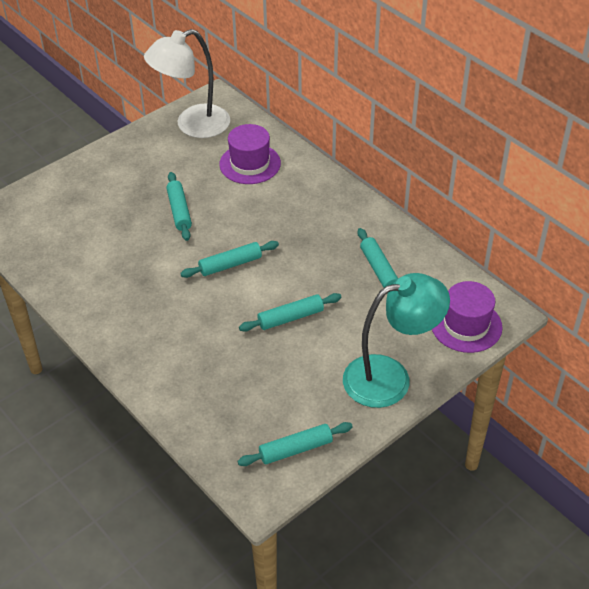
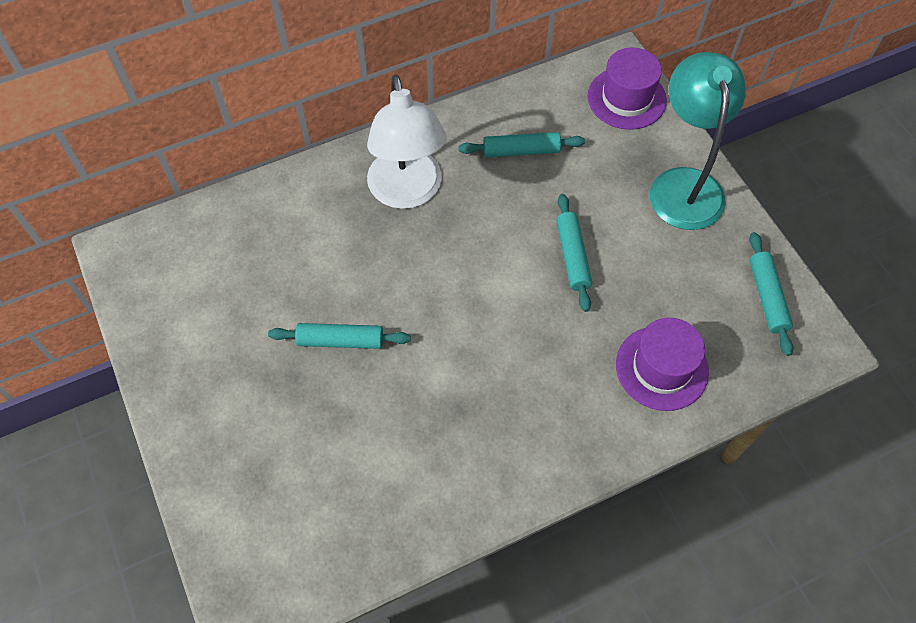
camera: 75 degrees left, 15 degrees up
(192, 125) = (166, 290): white lamp -> white lamp (407, 192)
(230, 264) = (463, 301): turquoise rolling pin -> none
(250, 164) = (280, 237): purple hat -> purple hat (661, 368)

